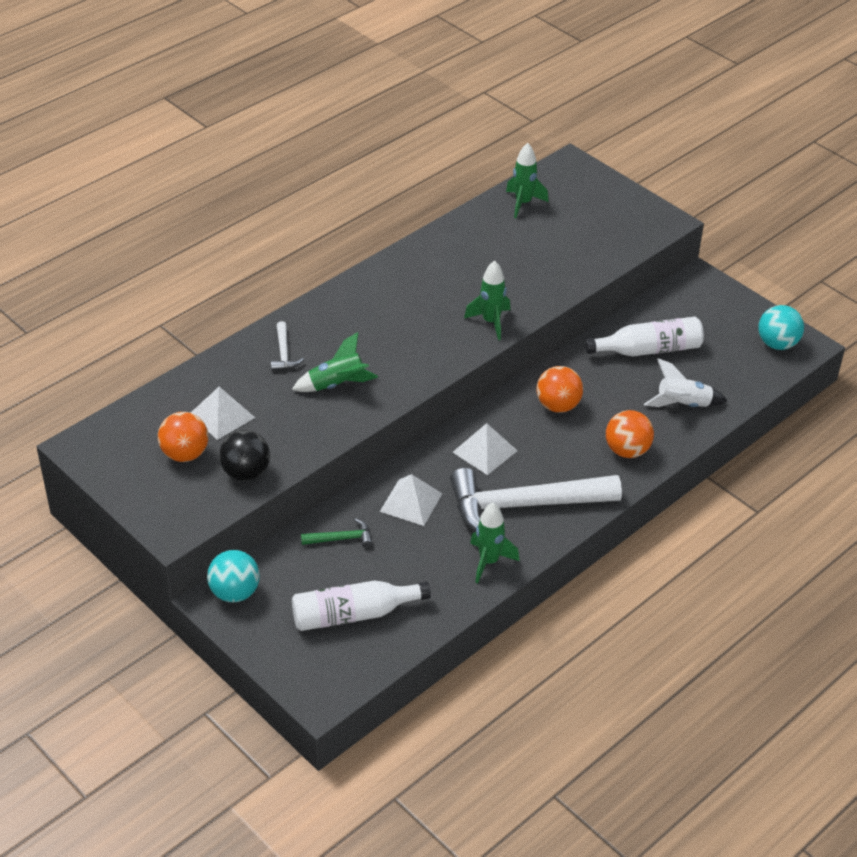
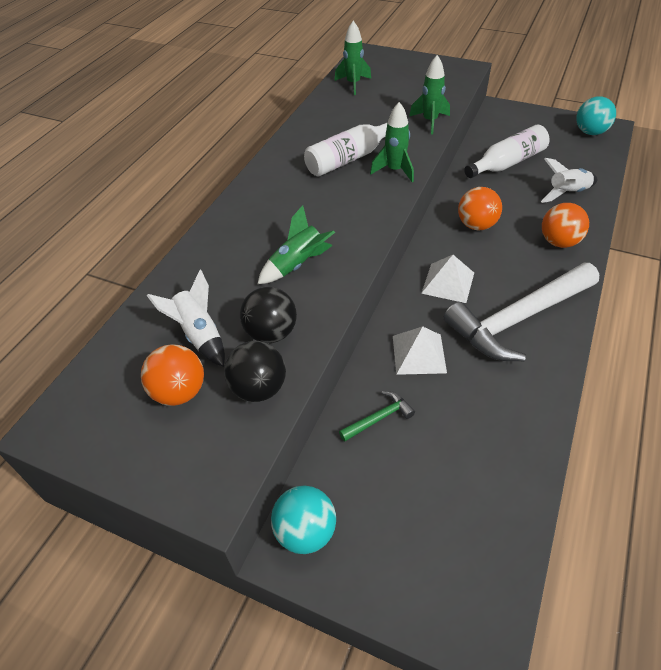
camera: 20 degrees left, 5 degrees up
(222, 416) = (199, 335): white pyramid -> white rocket
(280, 434) = (271, 333): none -> black ball
(284, 353) = (229, 253): white hammer -> none
(353, 614) = (447, 503): white bottle -> white bottle (349, 158)
(489, 561) = (531, 386): green rocket -> green rocket (430, 121)

